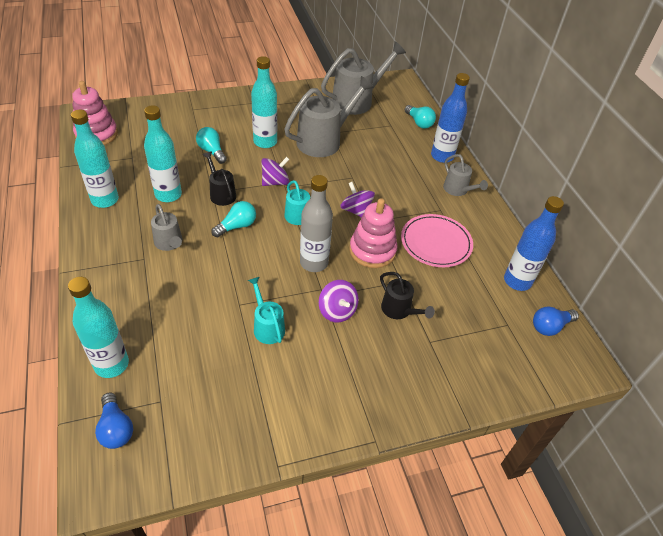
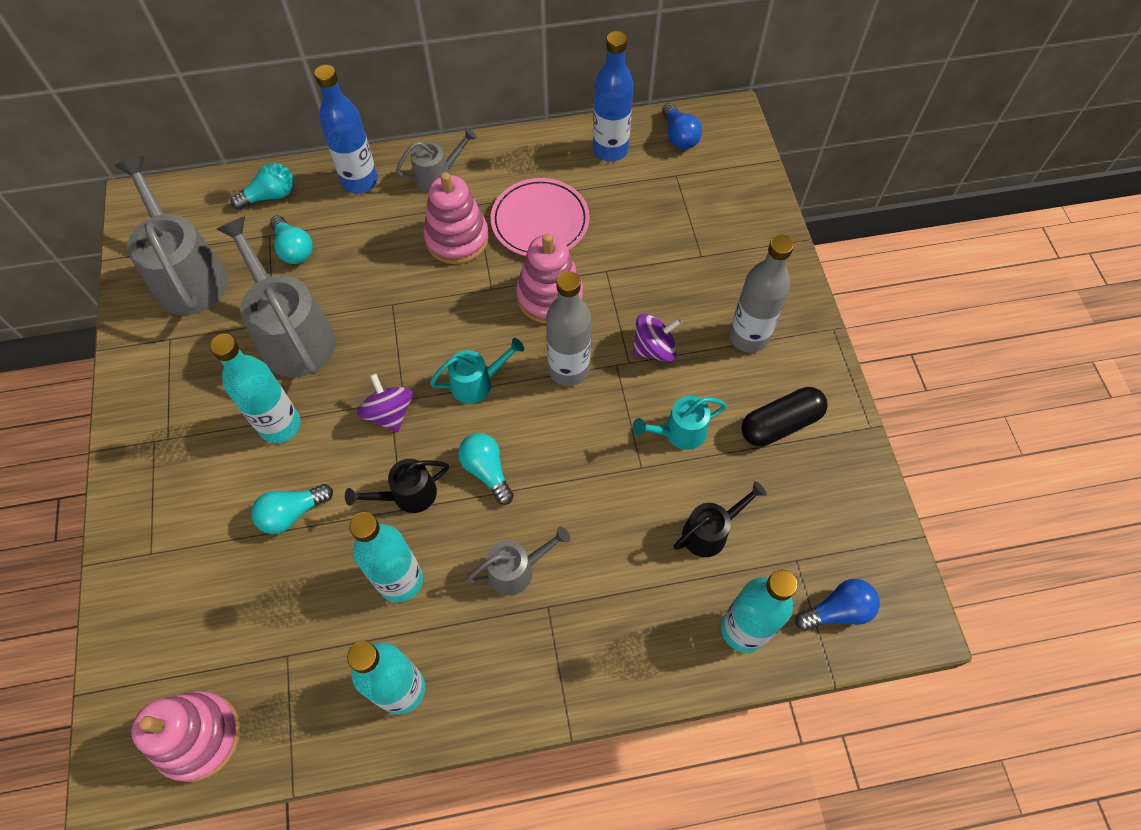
camera: 80 degrees left, 15 degrees up
(277, 394) = (780, 424): none -> black capsule
(356, 210) = (468, 307): purple spinning top -> none
(357, 374) = (748, 337): none -> grey bottle
(383, 135) = (294, 249): none -> turquoise light bulb
(399, 310) = (654, 280): black watering can -> black watering can (710, 531)
(409, 202) = (457, 238): none -> pink stacking toy

